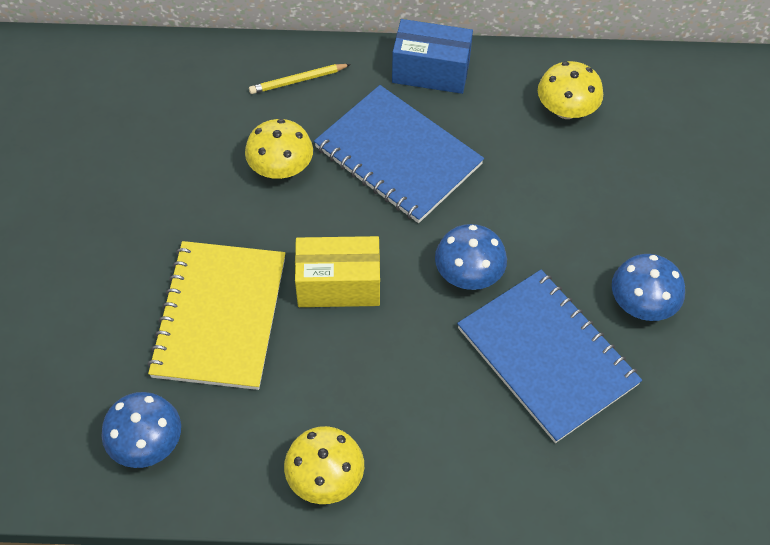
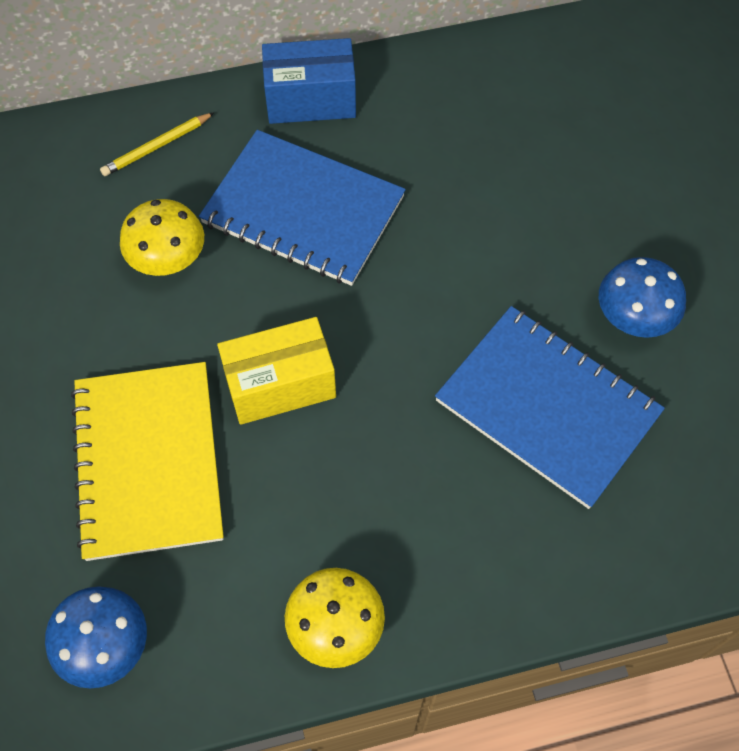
camera: 15 degrees left, 5 degrees up
(468, 274) = (428, 332): blue mushroom -> none
(566, 110) = (479, 109): yellow mushroom -> none

